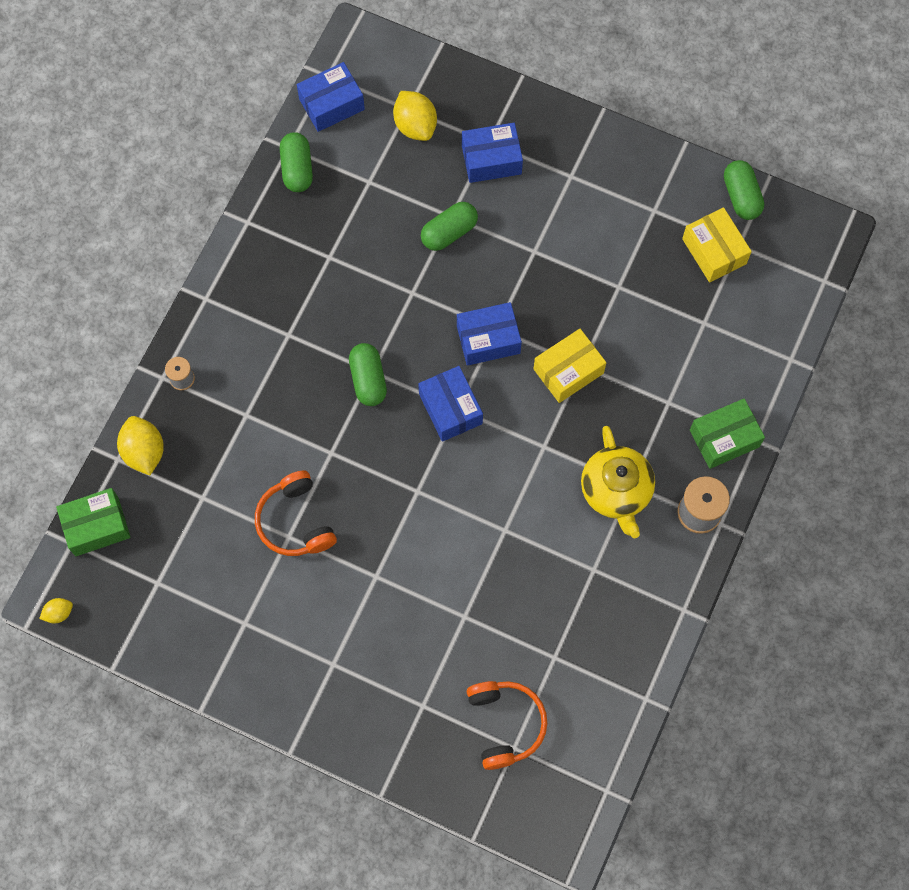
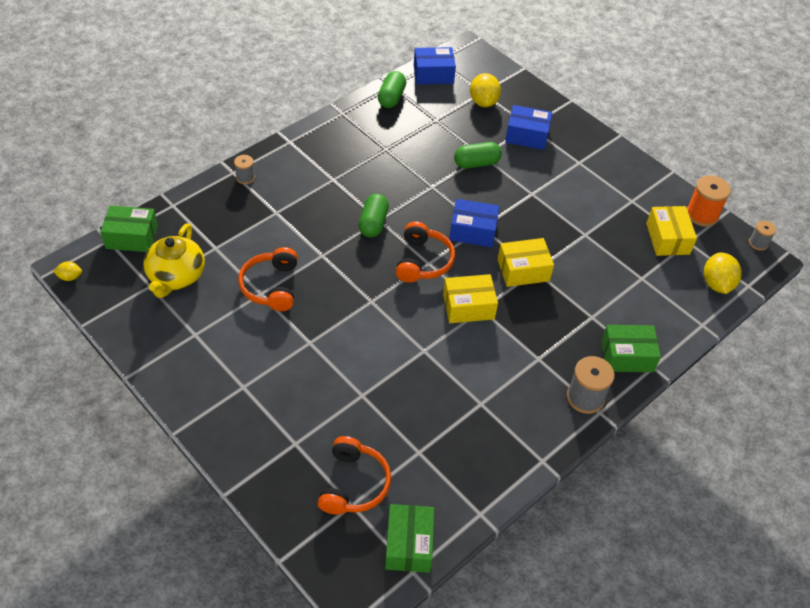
camera: 20 degrees right, 20 degrees down
(144, 451) = (193, 207): yellow lemon -> yellow lemon (716, 284)
(450, 409) = (423, 261): blue box -> orange headphones
(528, 449) = (468, 306): none -> yellow box
(590, 764) = (409, 544): none -> green box
(616, 491) = (524, 358): yellow teapot -> yellow teapot (176, 276)
(741, 196) = (702, 214): green capsule -> orange spool
(817, 212) = (758, 243): none -> grey spool

